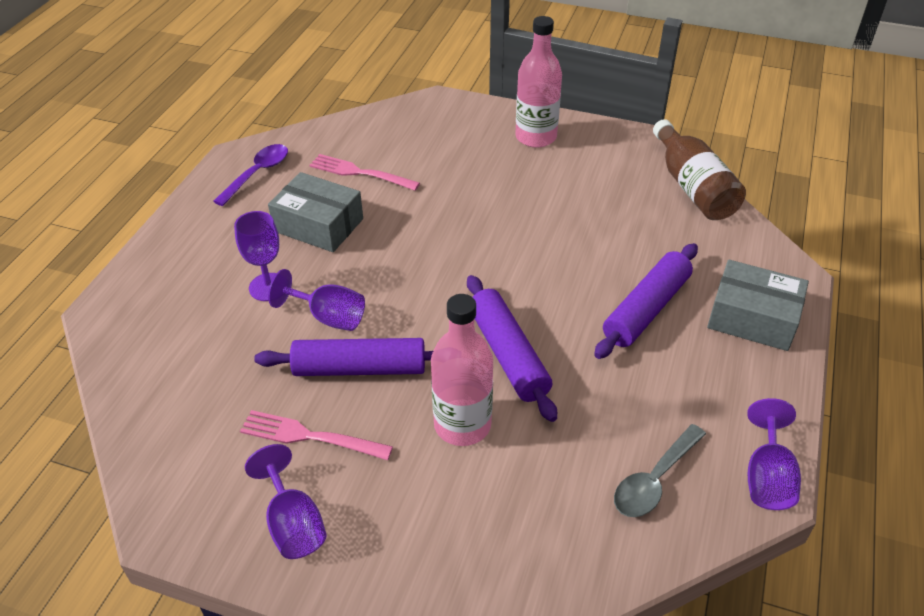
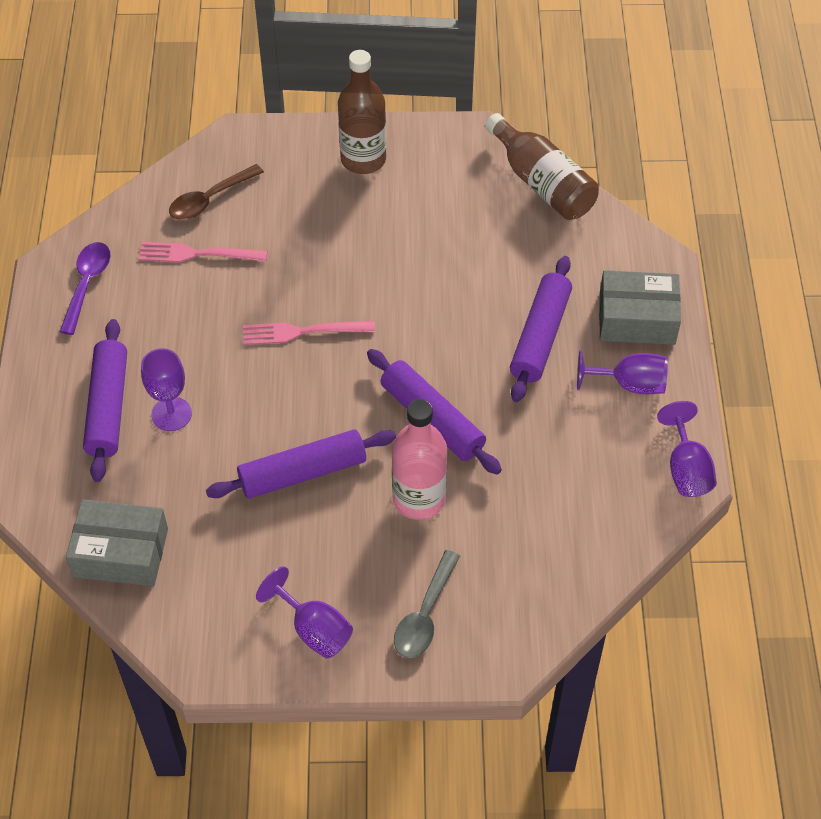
camera: 20 degrees left, 10 degrees up
(218, 267) = (108, 407): none -> purple rolling pin
(310, 436) = (289, 550): pink fork -> pink fork (303, 332)
(318, 225) = (185, 330): grey box -> grey box (121, 553)
(329, 317) = (248, 429): purple goblet -> purple goblet (630, 384)
(392, 138) = (210, 199): none -> brown spoon
(536, 137) = (363, 159): pink bottle -> brown bottle
(654, 480) = (597, 499): grey spoon -> grey spoon (425, 614)

